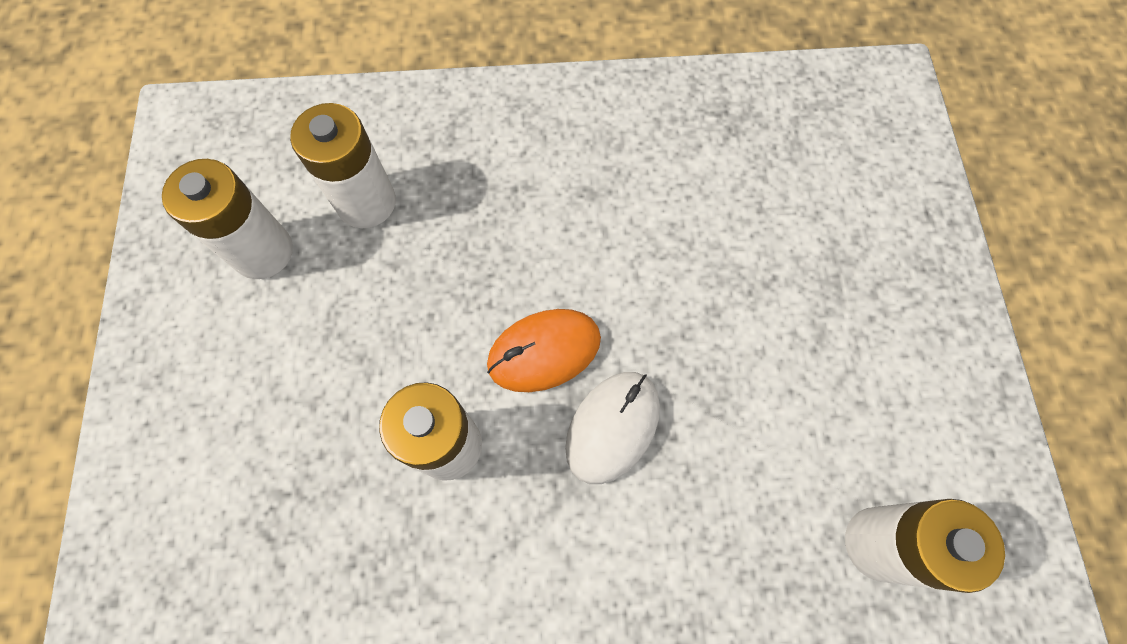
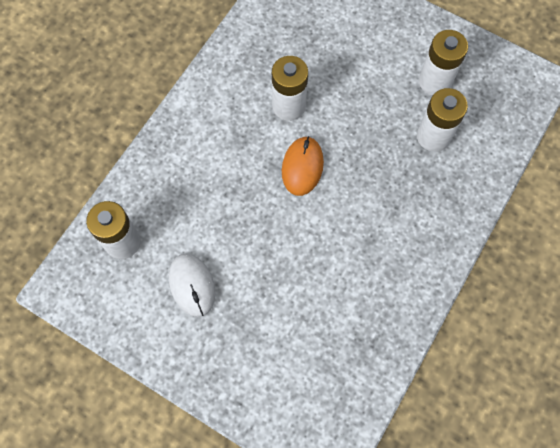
camera: 125 degrees right, 0 degrees up
(612, 427) = (248, 172): white mouse -> white mouse (192, 285)

